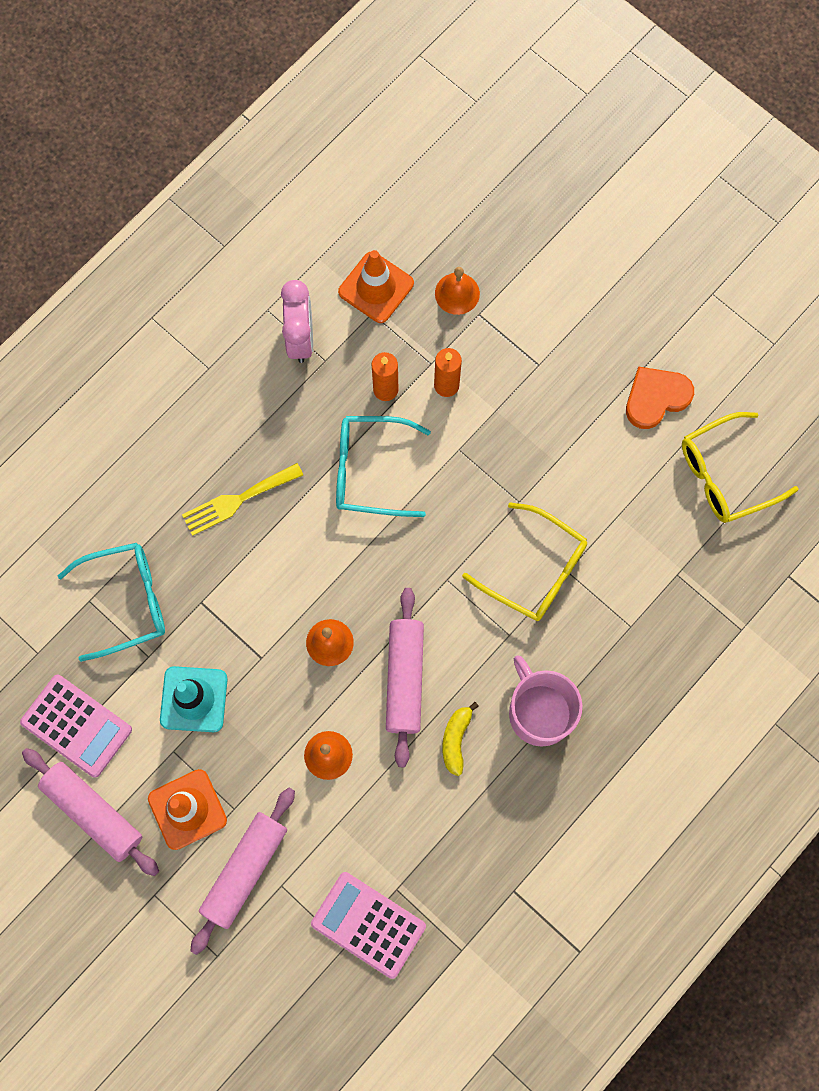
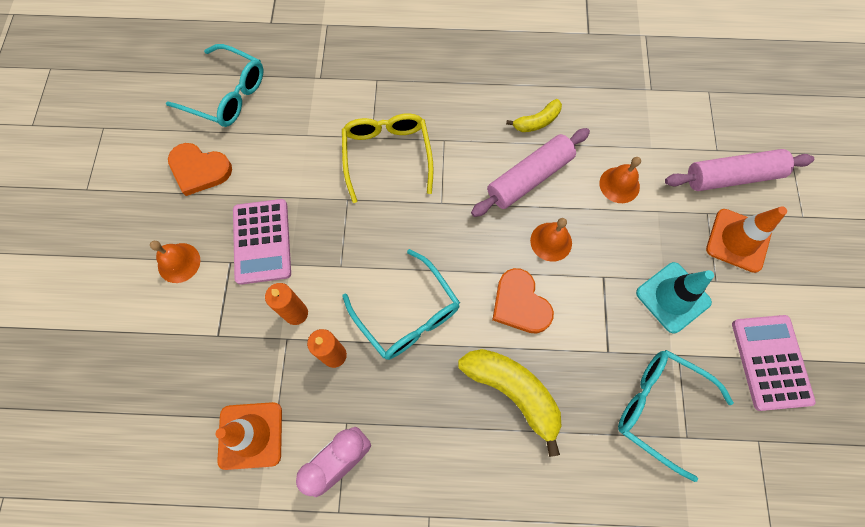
camera: 130 degrees left, 5 degrees down
(93, 812) = (804, 298): pink rolling pin -> none
(238, 500) = (513, 392): yellow fork -> yellow banana
(300, 567) = (520, 304): none -> orange heart
(368, 924) = (684, 88): pink calculator -> pink calculator (262, 241)
(457, 293) = (210, 366): orange bell -> orange bell (179, 262)
(539, 711) = (475, 90): pink mug -> none
(725, 475) = (227, 95): yellow glasses -> turquoise glasses

